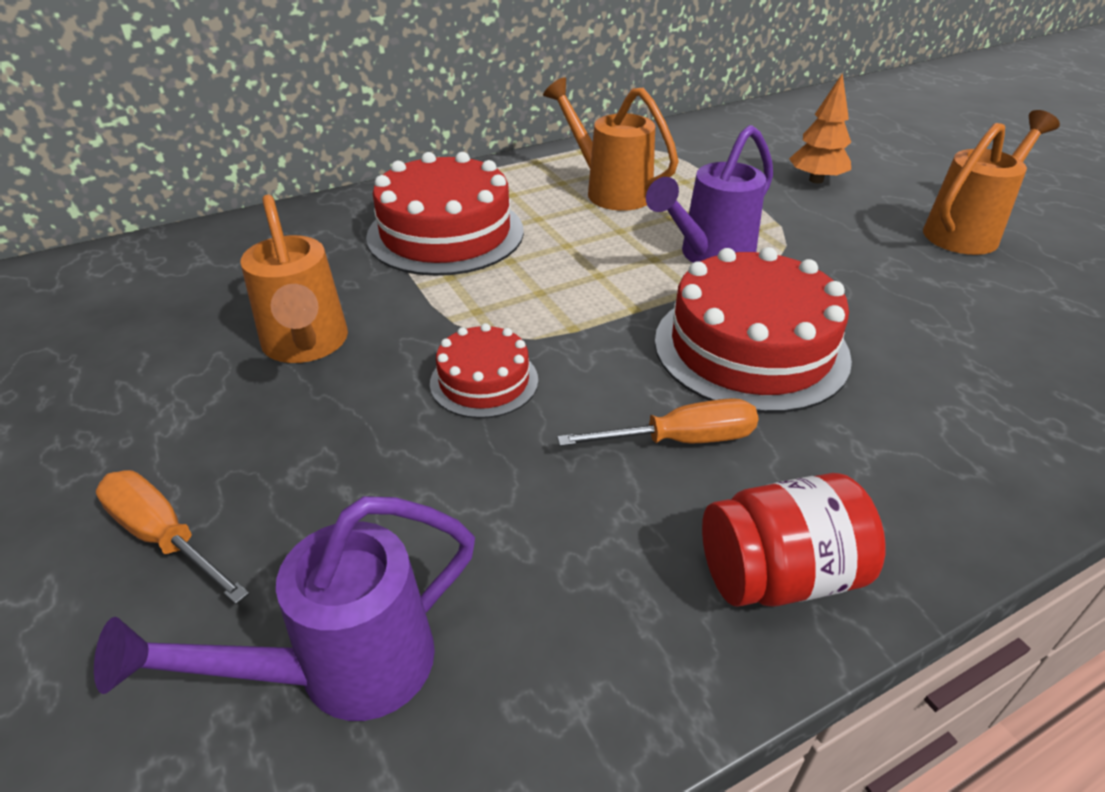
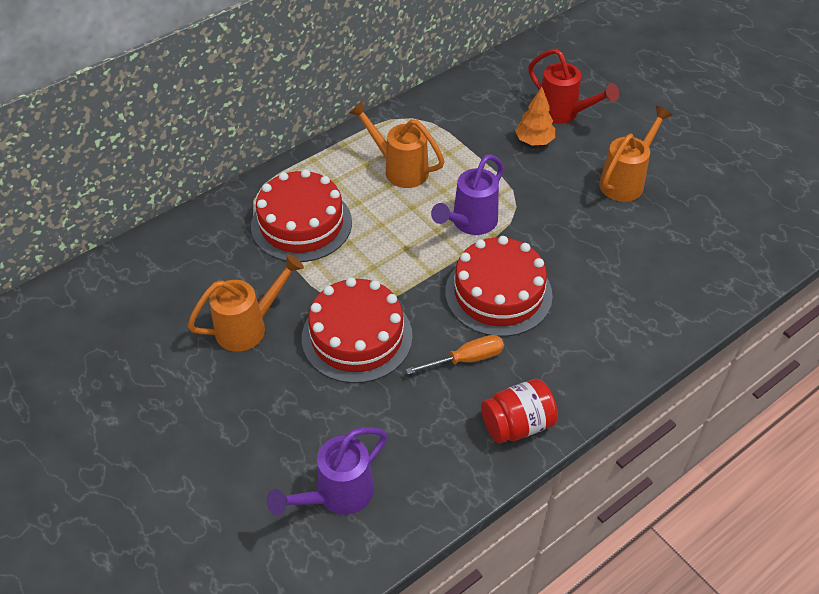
camera: 10 degrees left, 10 degrees up
(164, 537) = (228, 450): orange screwdriver -> none
(306, 346) = (249, 327): orange watering can -> orange watering can turned 90 degrees counterclockwise
(484, 381) = (357, 337): red cake -> red cake, size x1.87
(860, 158) = (563, 114): none -> red watering can

